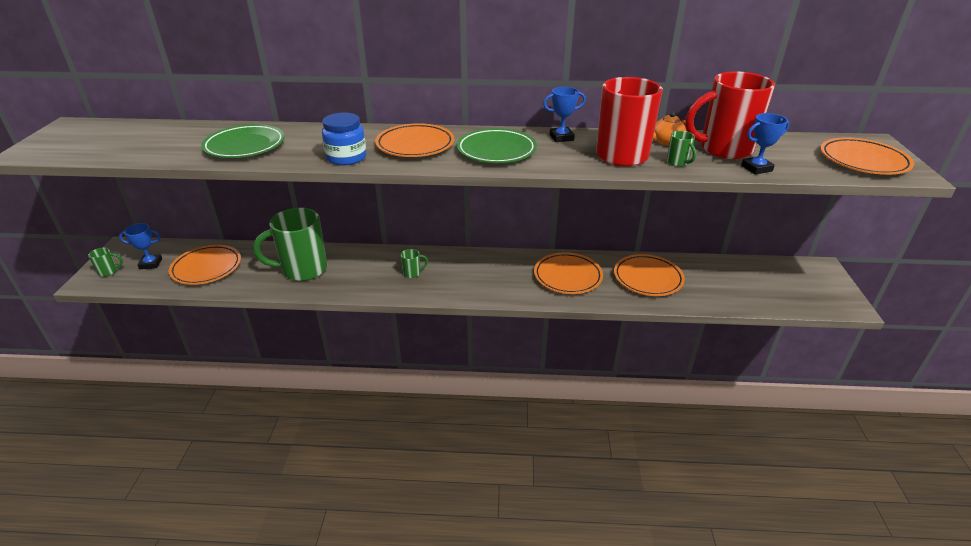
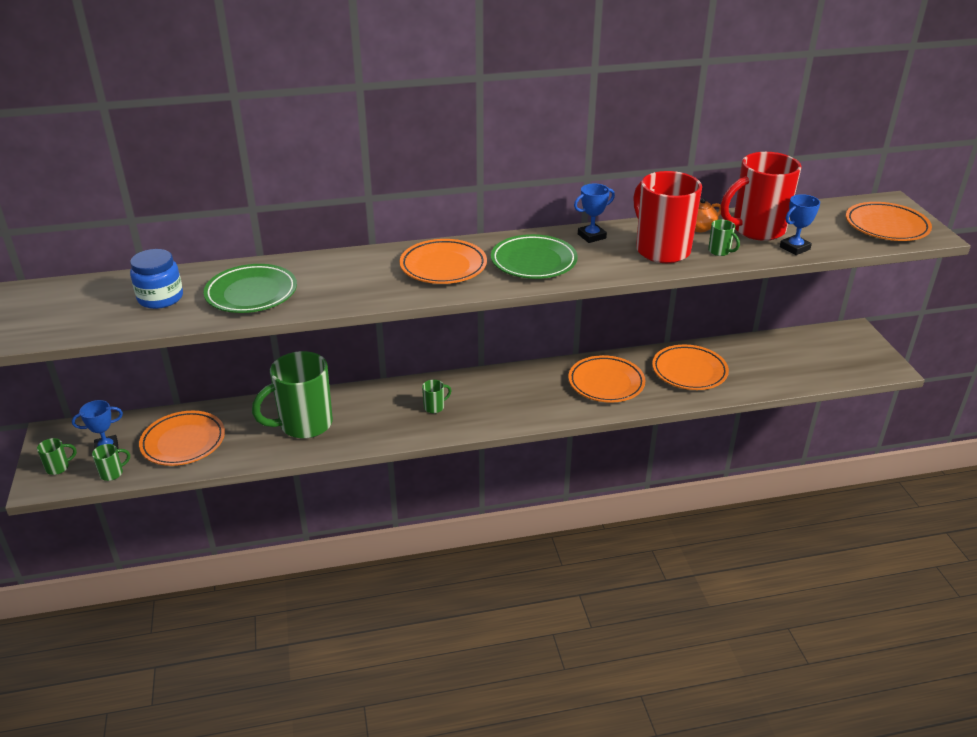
camera: 15 degrees left, 0 degrees up
(142, 282) = (112, 473): none -> green mug
(346, 158) = (379, 292): blue jar -> blue jar (160, 298)

